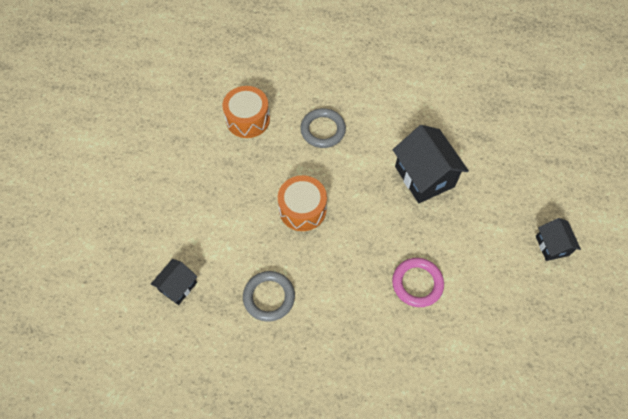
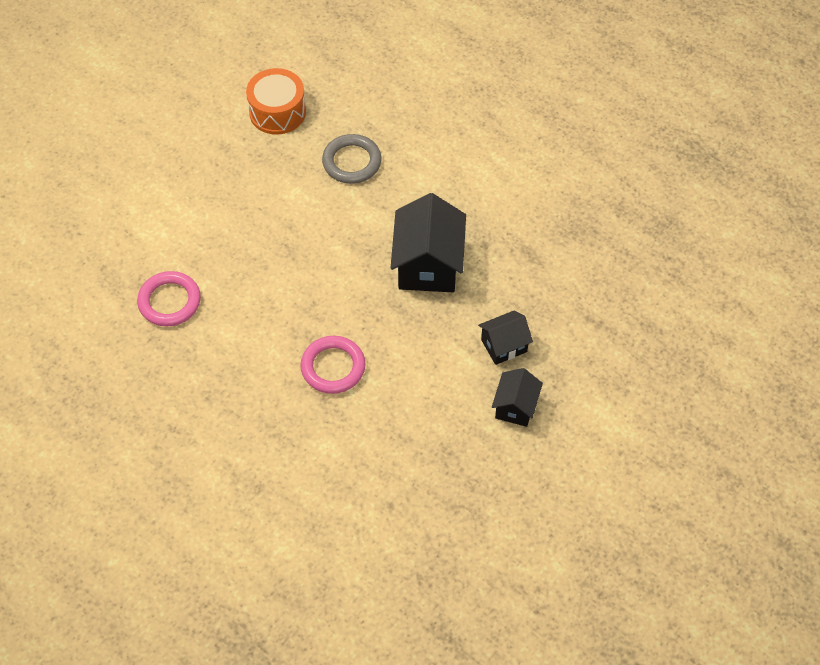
camera: 30 degrees right, 5 degrees down
(178, 286) = (87, 246): black house -> black house (504, 346)
(269, 297) = (169, 301): grey ring -> pink ring
(302, 209) = (267, 233): orange drum -> none

